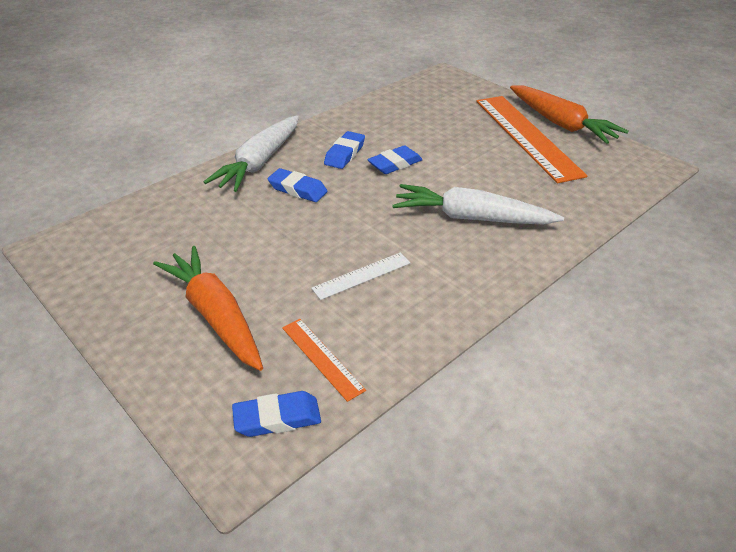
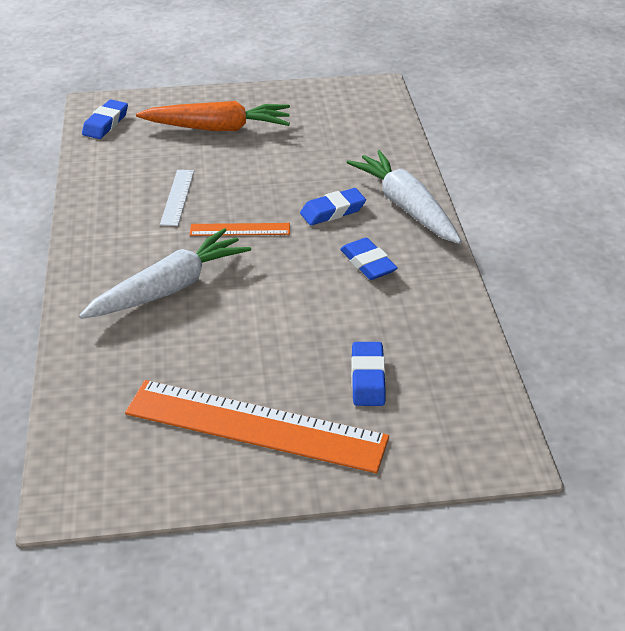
camera: 125 degrees right, 0 degrees up
(322, 358) = (126, 152): orange ruler -> orange ruler (240, 230)
(395, 164) = (312, 287): blue eraser -> blue eraser (368, 378)
(561, 124) = (247, 484): orange carrot -> none

